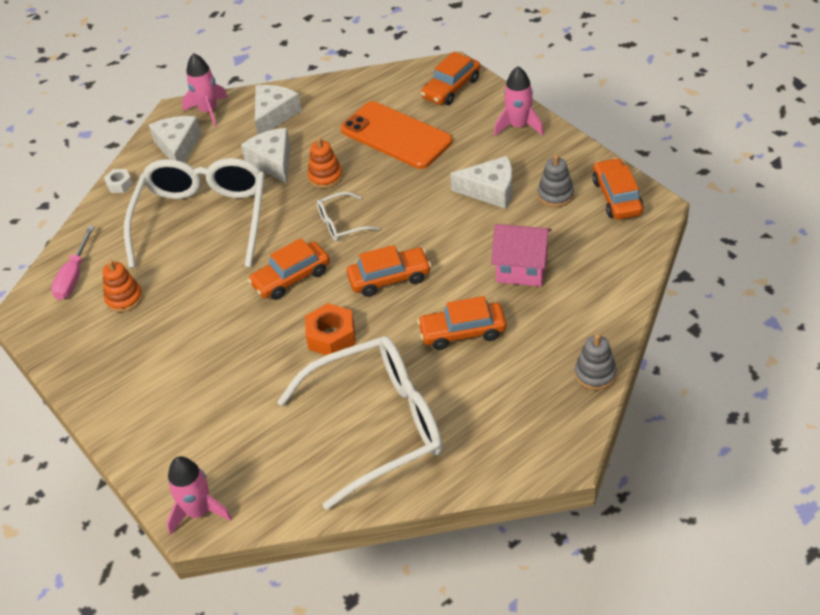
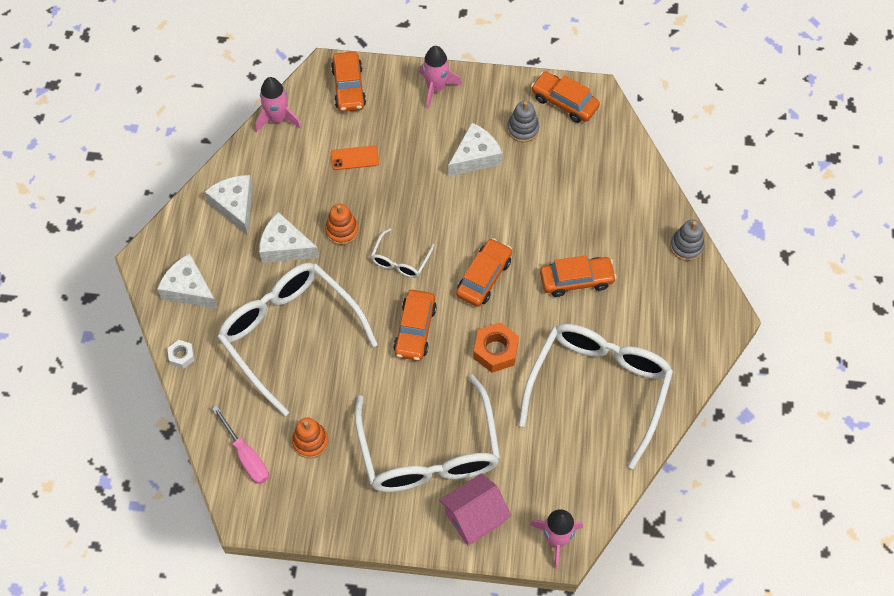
camera: 50 degrees left, 15 degrees up
(192, 368) = (429, 450): none -> white glasses
(208, 111) = (173, 239): pink rocket -> pink rocket (277, 119)
(396, 136) = (354, 158): orange phone -> orange phone, size x0.45
(462, 332) = (576, 280): orange car -> orange car turned 135 degrees counterclockwise
(522, 269) = (563, 204): pink house -> pink house (474, 517)

